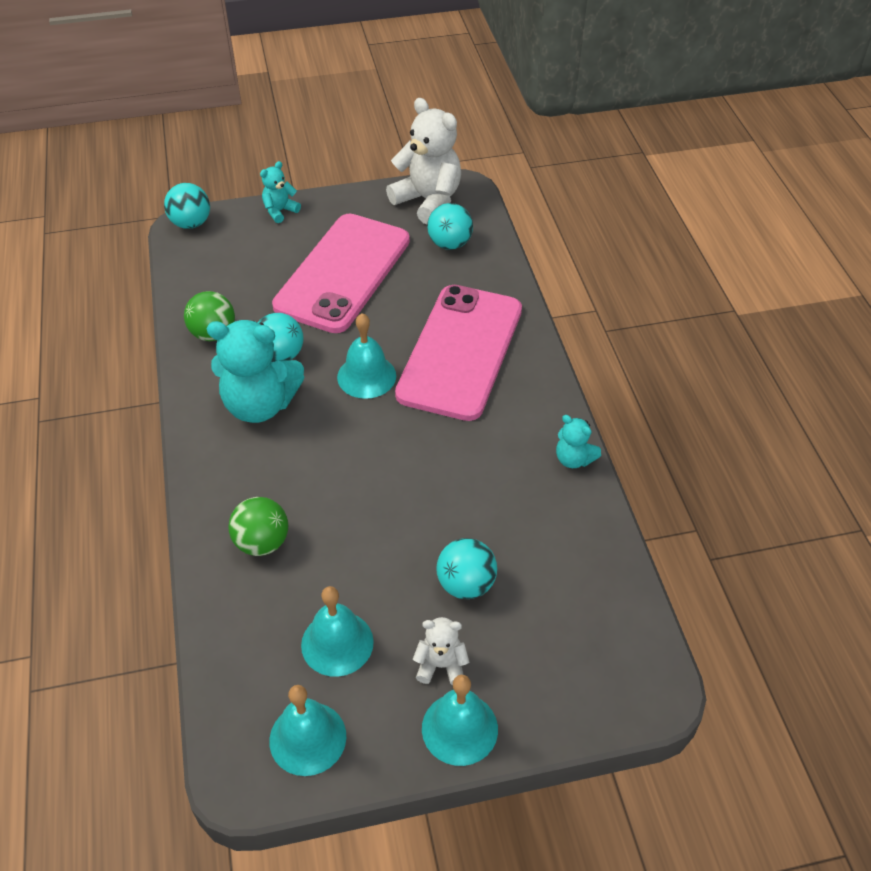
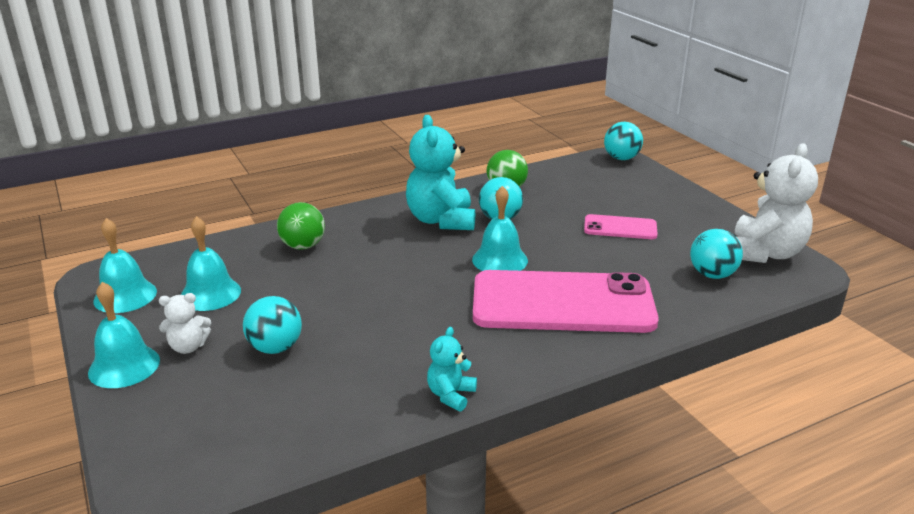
camera: 75 degrees right, 20 degrees down
(280, 211) = (672, 188): turquoise teddy bear -> none
(343, 273) = (620, 228): pink phone -> pink phone, size x0.47
(441, 665) = (188, 347): white teddy bear -> white teddy bear turned 90 degrees clockwise

